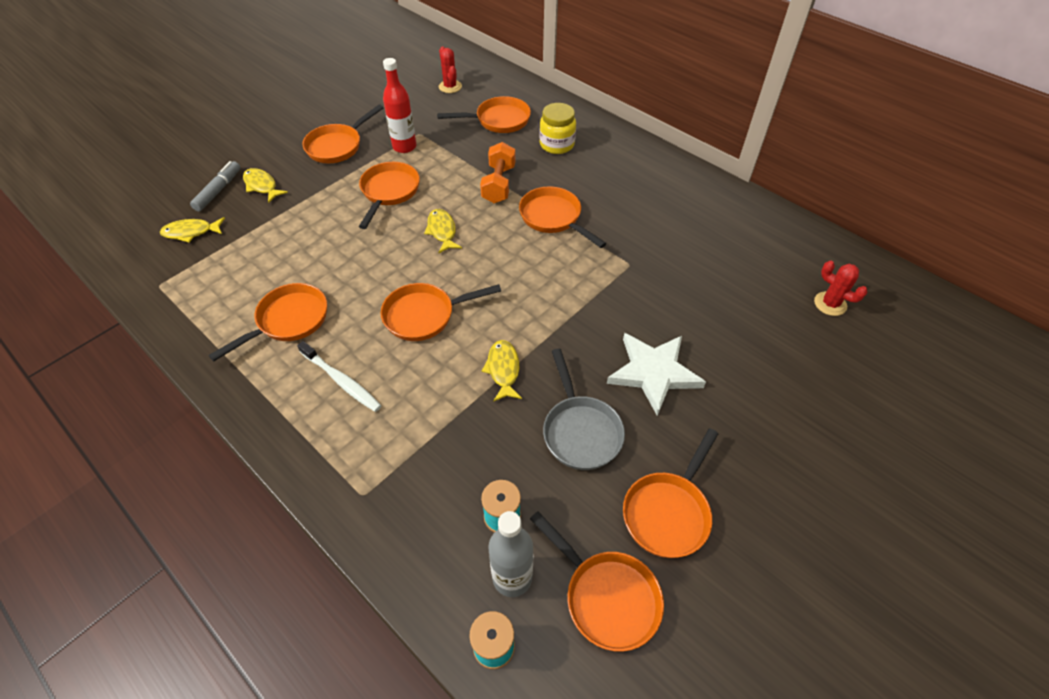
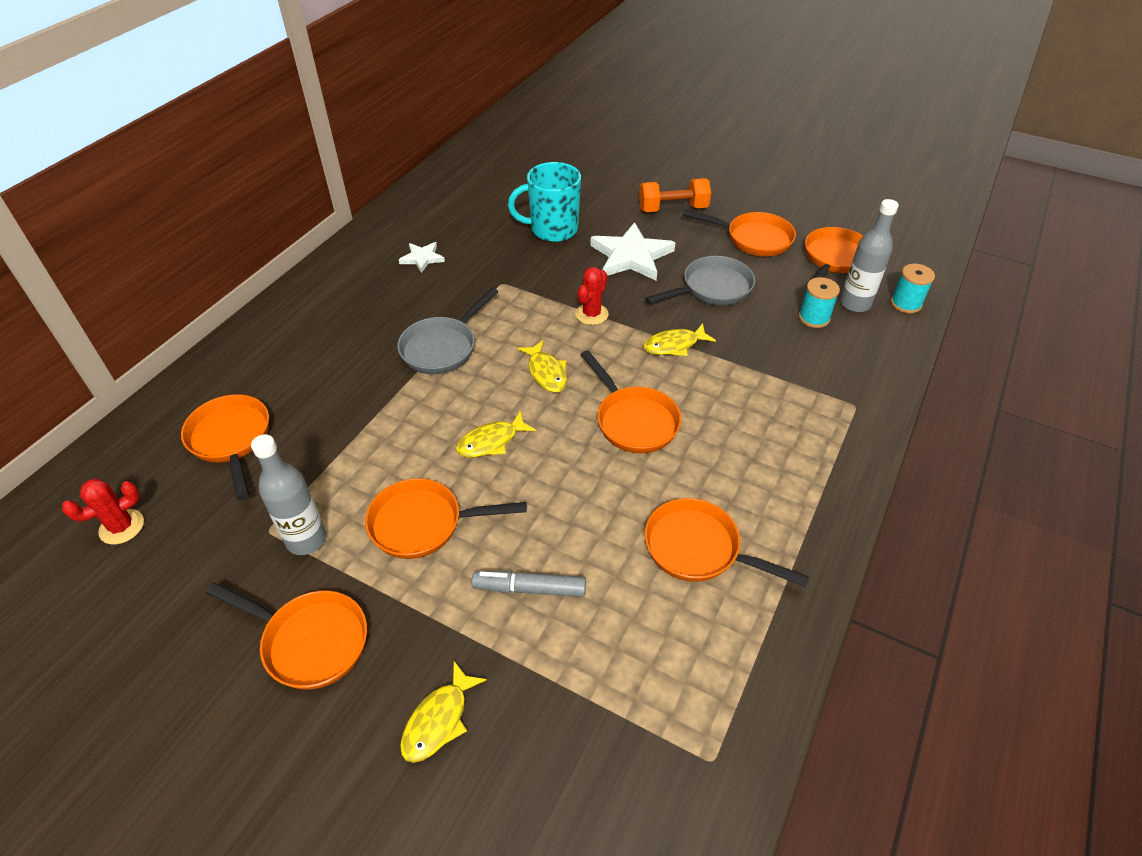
camera: 105 degrees left, 5 degrees down
(191, 232) = (584, 781): yellow fish -> yellow fish (546, 373)
(218, 191) = (466, 795): grey marker -> grey marker (530, 589)
(341, 380) = (752, 464): white toothbrush -> none
(404, 147) = (306, 539): red bottle -> grey bottle
(498, 184) = (386, 408): orange dumbbell -> orange dumbbell (673, 209)
(553, 218) = (442, 347): orange pan -> grey pan
(557, 145) = (292, 368): yellow jar -> none
(678, 218) = (422, 258): none -> white star
(713, 316) = (552, 230): none -> turquoise mug
(830, 304) = (514, 174): red cactus -> red cactus (591, 314)

